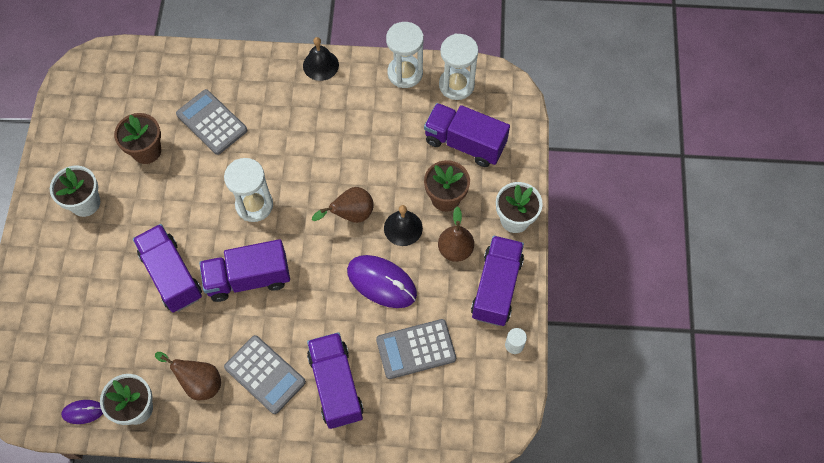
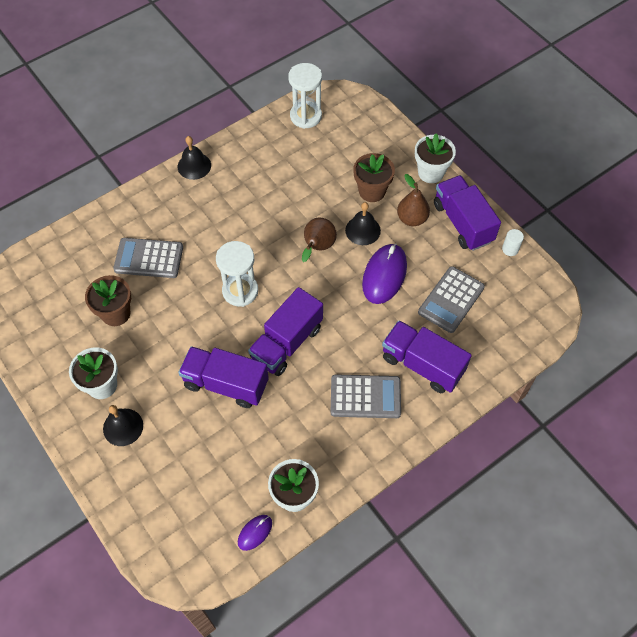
camera: 40 degrees left, 5 degrees down
(70, 249) = (123, 427): none -> black bell
(199, 382) = (323, 440): brown pear -> none
(381, 282) = (384, 275): purple mouse -> purple mouse turned 60 degrees counterclockwise
(405, 73) = (262, 132): white hourglass -> none
(465, 143) = (349, 148): purple truck -> none

